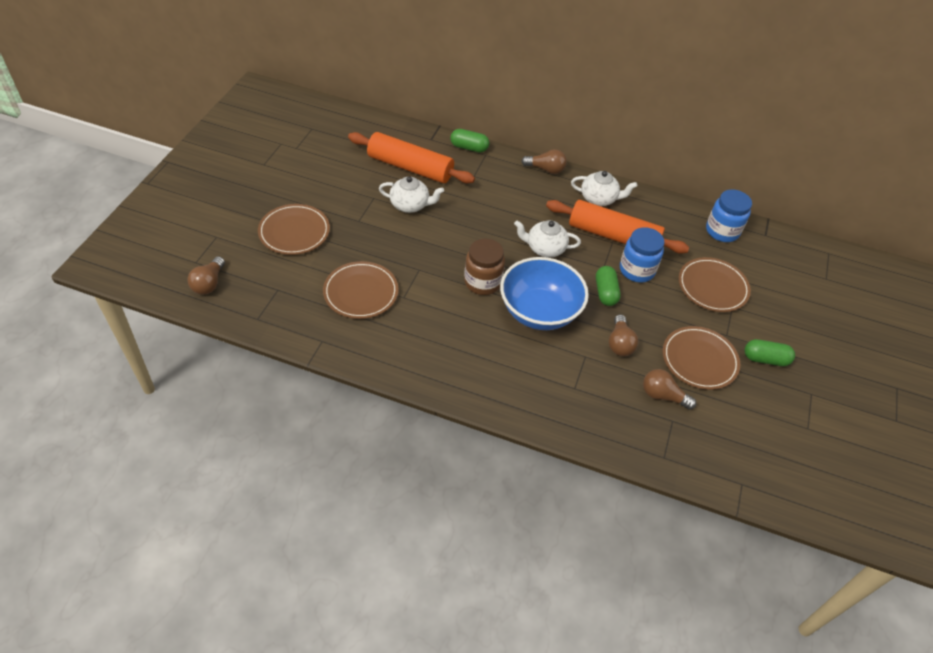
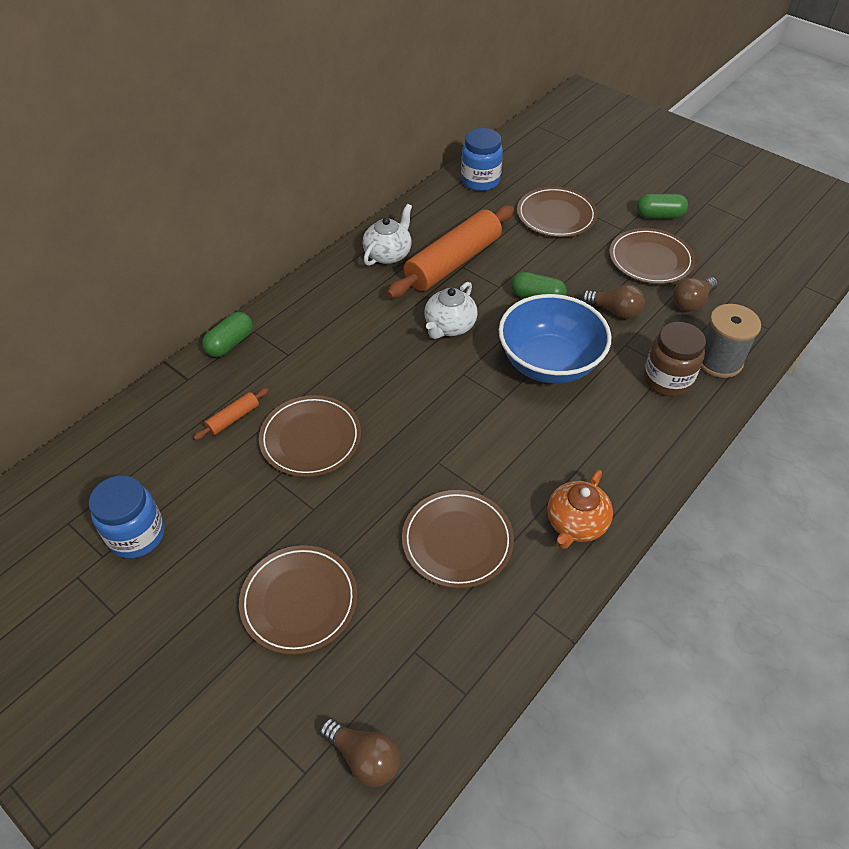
camera: 65 degrees left, 0 degrees up
(398, 351) = (575, 524): none -> orange teapot
(410, 167) = (233, 418): orange rolling pin -> orange rolling pin, size x0.42
(410, 205) = (310, 439): white teapot -> brown plate
(482, 282) = (484, 402): brown jar -> brown jar (667, 380)
(546, 169) = (313, 282): brown light bulb -> none
(602, 422) = (718, 361): none -> grey spool
(637, 270) = (513, 262): blue jar -> blue jar (137, 535)
(765, 359) = (659, 215): green capsule -> green capsule turned 60 degrees clockwise

